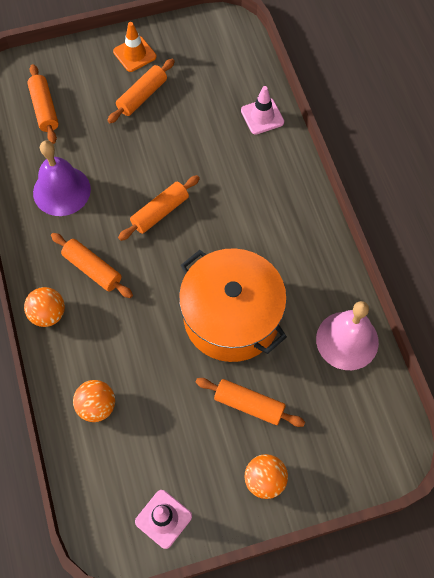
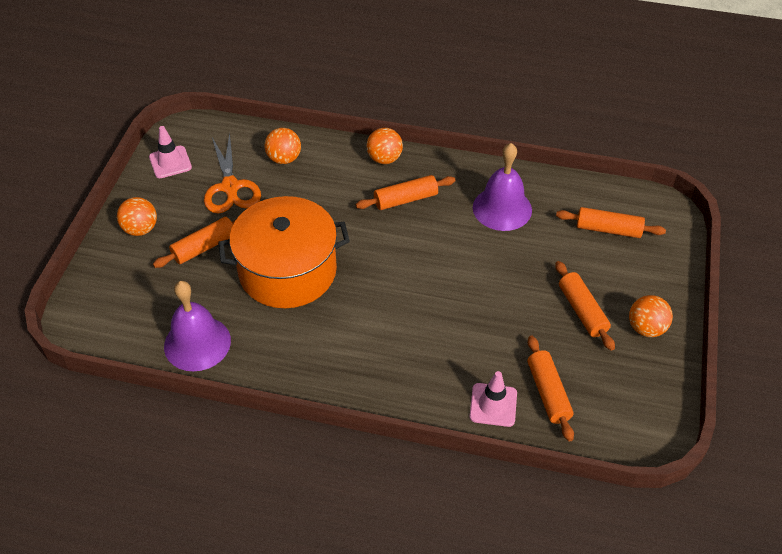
camera: 120 degrees right, 15 degrees down
(134, 54) = (646, 328): orange traffic cone -> orange ball
(160, 212) = (431, 267): orange rolling pin -> orange rolling pin (548, 393)
(164, 432) = (230, 187): none -> orange scissors
(347, 340) = (197, 343): pink bell -> purple bell

